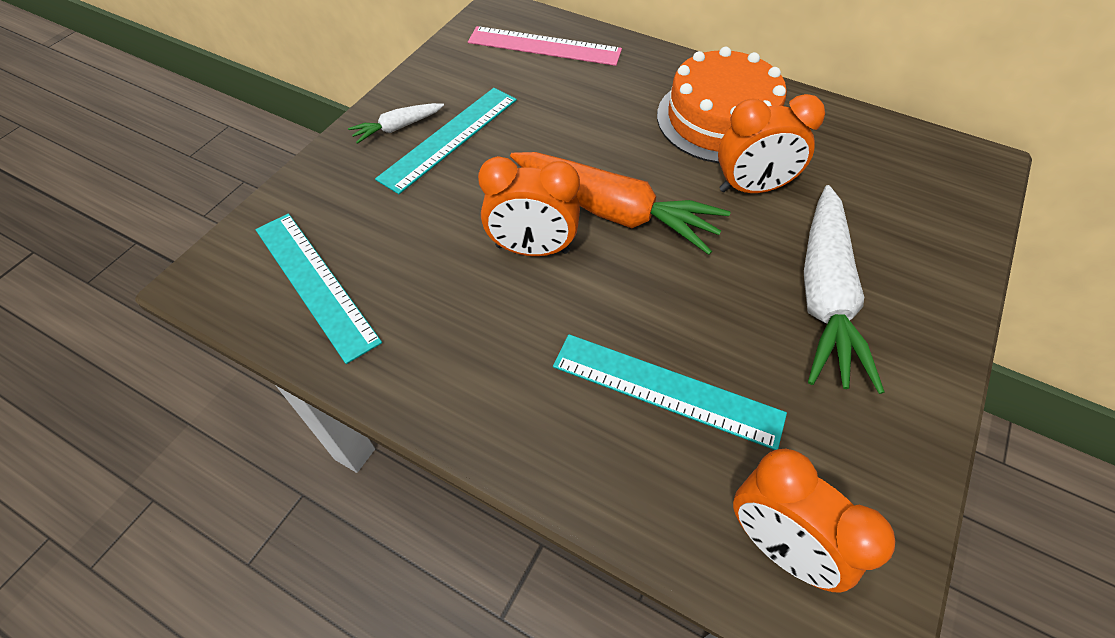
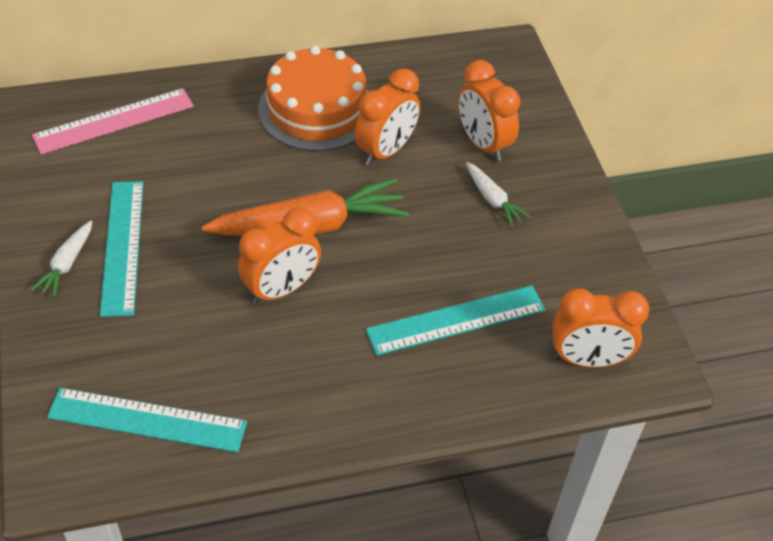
camera: 45 degrees left, 5 degrees down
(824, 296) = (493, 200): white carrot -> white carrot, size x0.47
(864, 237) = (483, 144): none -> orange clock

